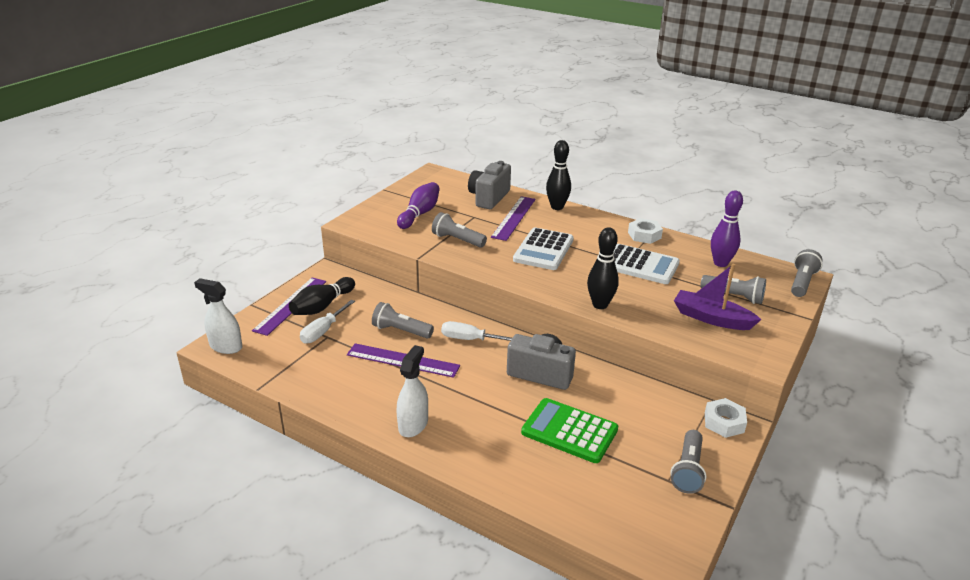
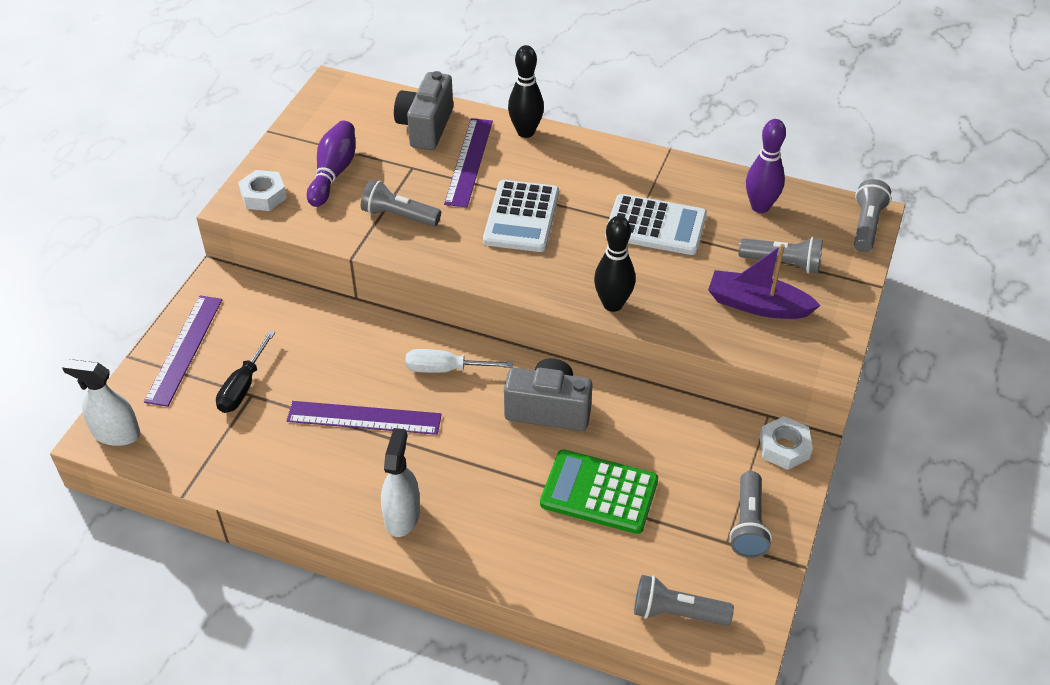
camera: 10 degrees left, 15 degrees up
(322, 306) = (229, 344): black bowling pin -> none
(323, 331) = (243, 386): white screwdriver -> black screwdriver
(401, 331) = (349, 369): grey flashlight -> grey flashlight (677, 613)
(644, 235) = (654, 169): white nut -> white nut (263, 196)

